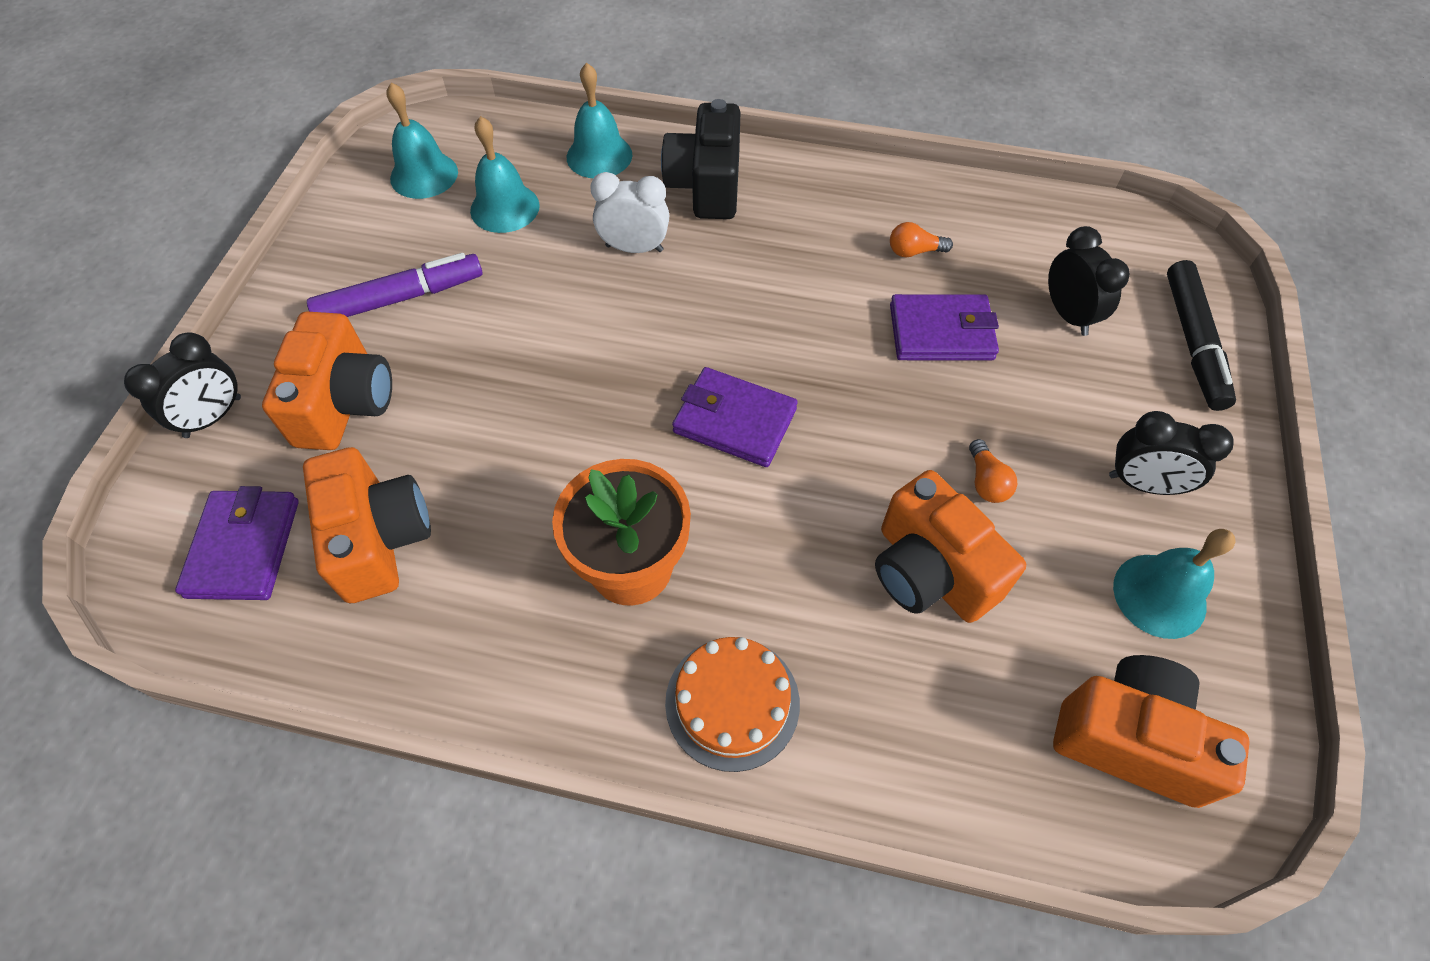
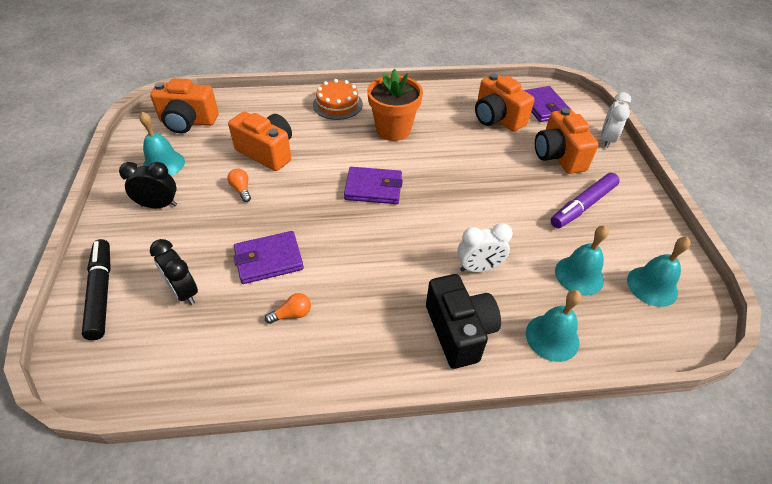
camera: 160 degrees right, 10 degrees down
(213, 417) = (606, 139): black clock -> white clock

